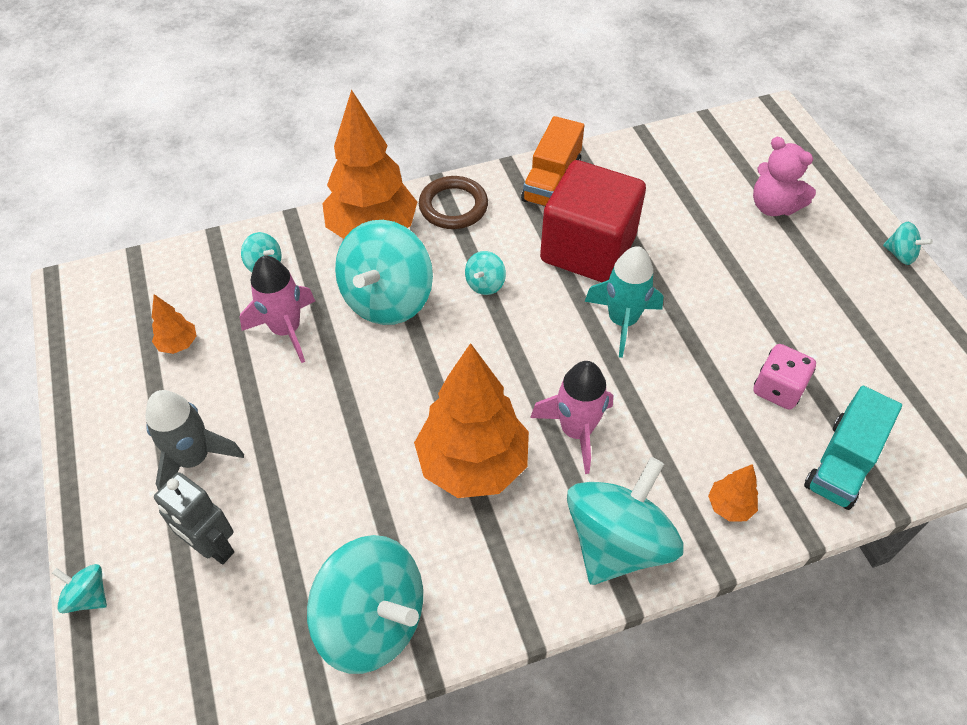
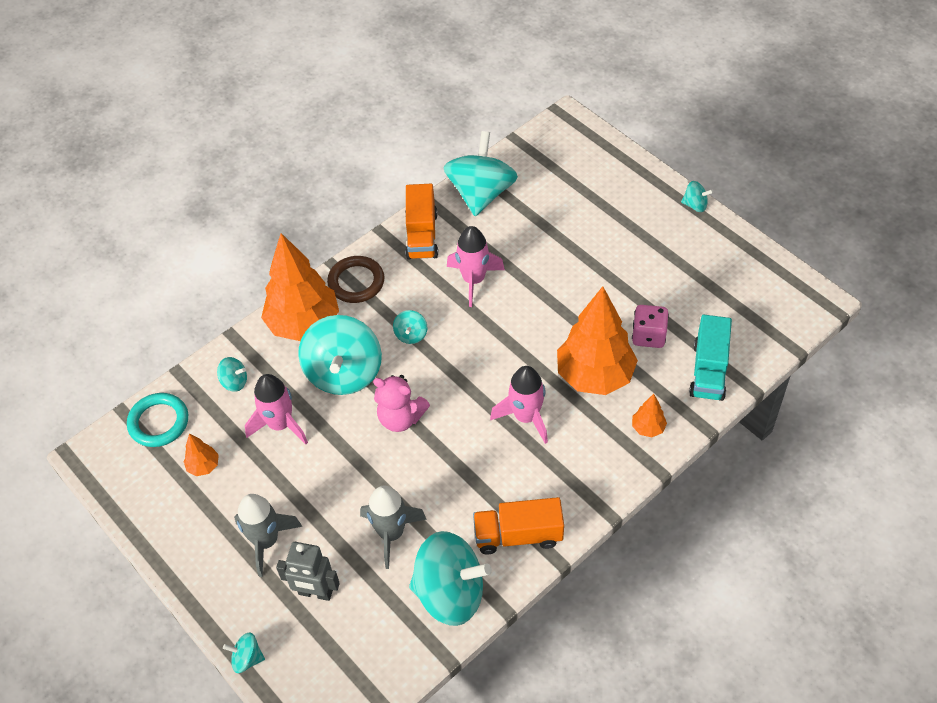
camera: 20 degrees left, 0 degrees up
(162, 279) = (159, 422): none -> turquoise ring
(341, 510) = (391, 533): none -> grey rocket
(473, 464) = (466, 467): orange tree -> orange tree (595, 376)
(495, 580) = (518, 535): none -> orange truck
(588, 249) = (474, 280): red cube -> pink rocket
(617, 542) = (586, 480): turquoise spinning top -> turquoise spinning top (481, 193)
(622, 321) = (523, 326): turquoise rocket -> none
(773, 206) = (593, 198): pink teddy bear -> pink teddy bear (401, 418)

